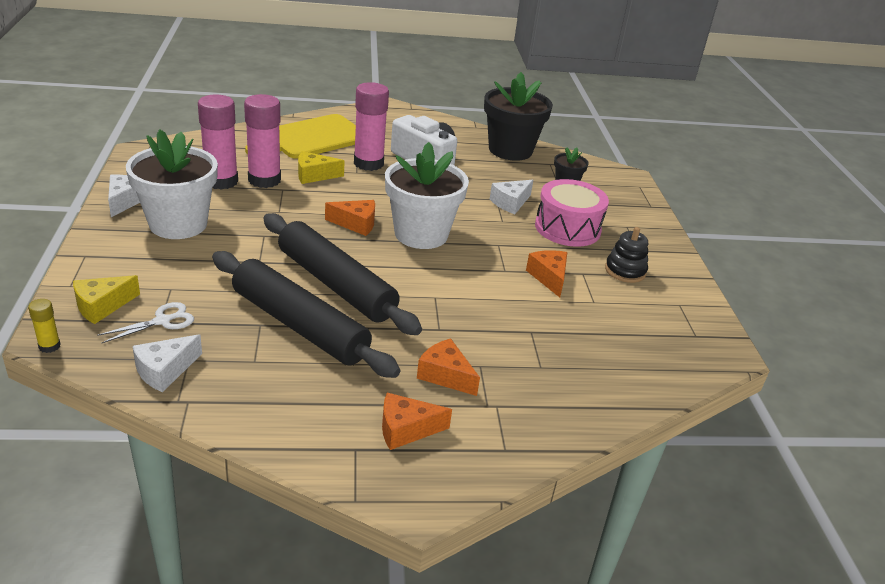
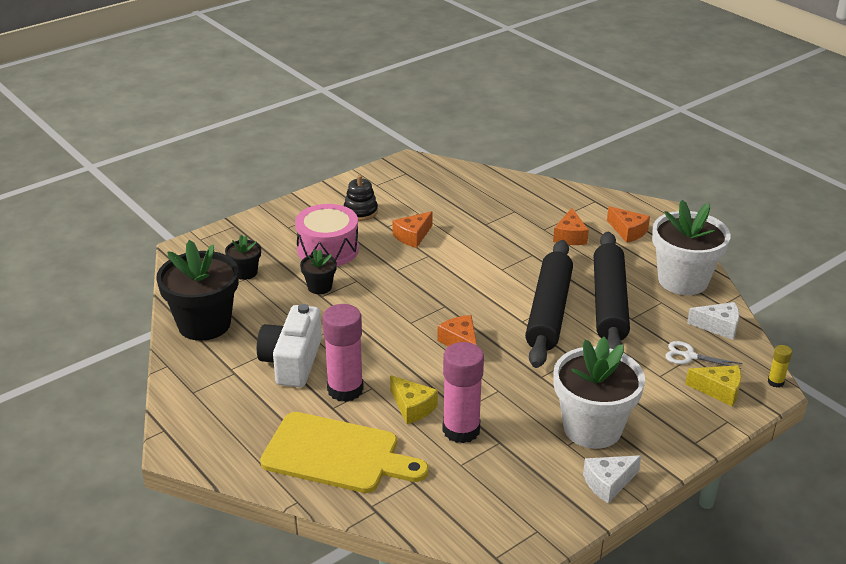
camera: 120 degrees left, 0 degrees up
(221, 181) = (499, 453): pink glue stick -> none
(421, 234) = (431, 307): white flower pot -> white flower pot (683, 280)
(510, 203) = (319, 287): white cheese -> black flower pot

